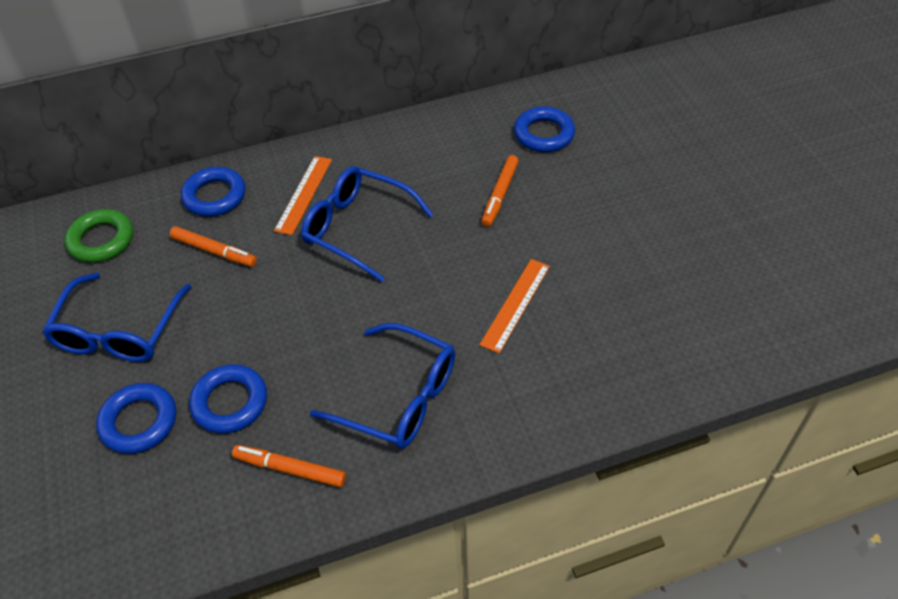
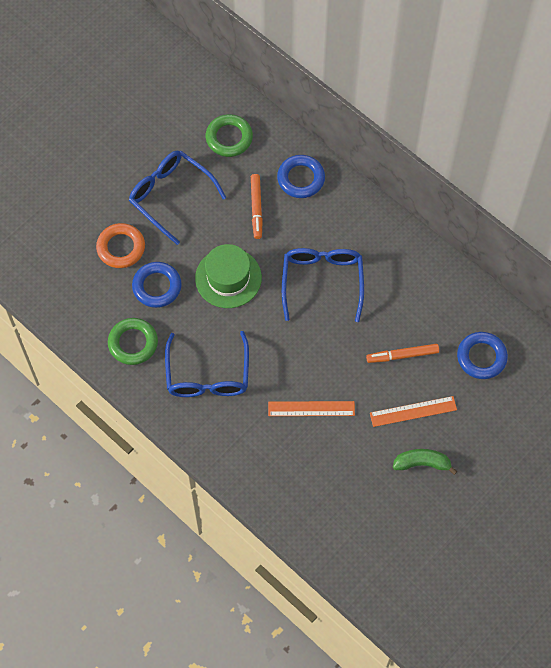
camera: 60 degrees right, 15 degrees up
(119, 331) = (170, 196): blue glasses -> blue glasses turned 60 degrees clockwise
(139, 422) = (121, 248): blue ring -> orange ring
(281, 317) = (228, 278): none -> green hat
(290, 469) = (133, 343): orange marker -> green ring
(304, 194) = (333, 232): orange ruler -> orange ruler (413, 411)
(645, 229) = (422, 463): none -> green banana

